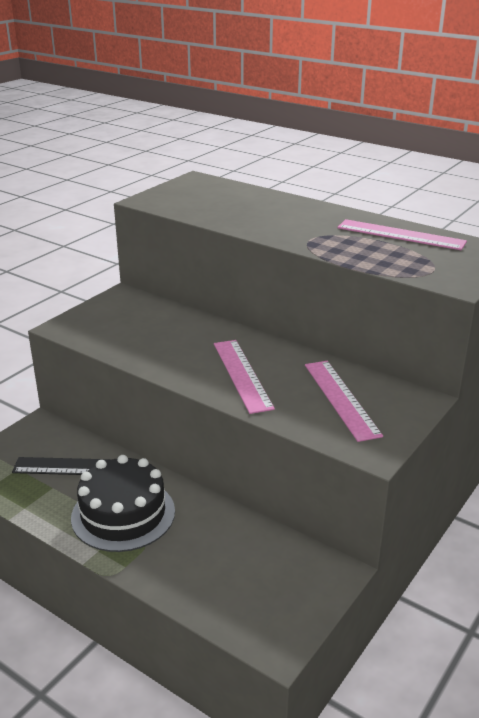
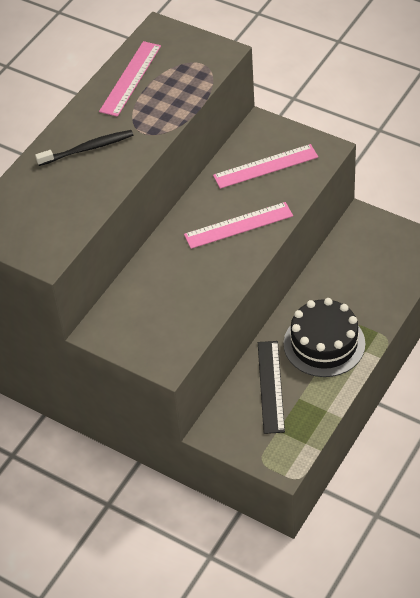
camera: 90 degrees left, 20 degrees up
(289, 216) = (88, 149): none -> black toothbrush

